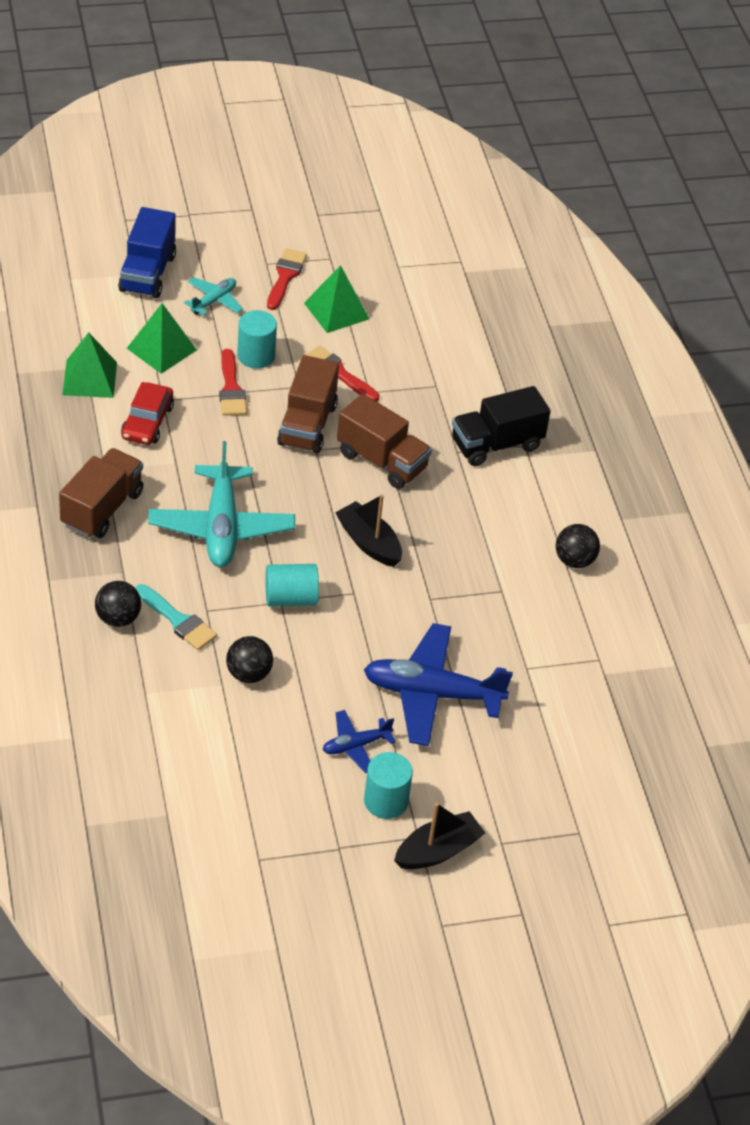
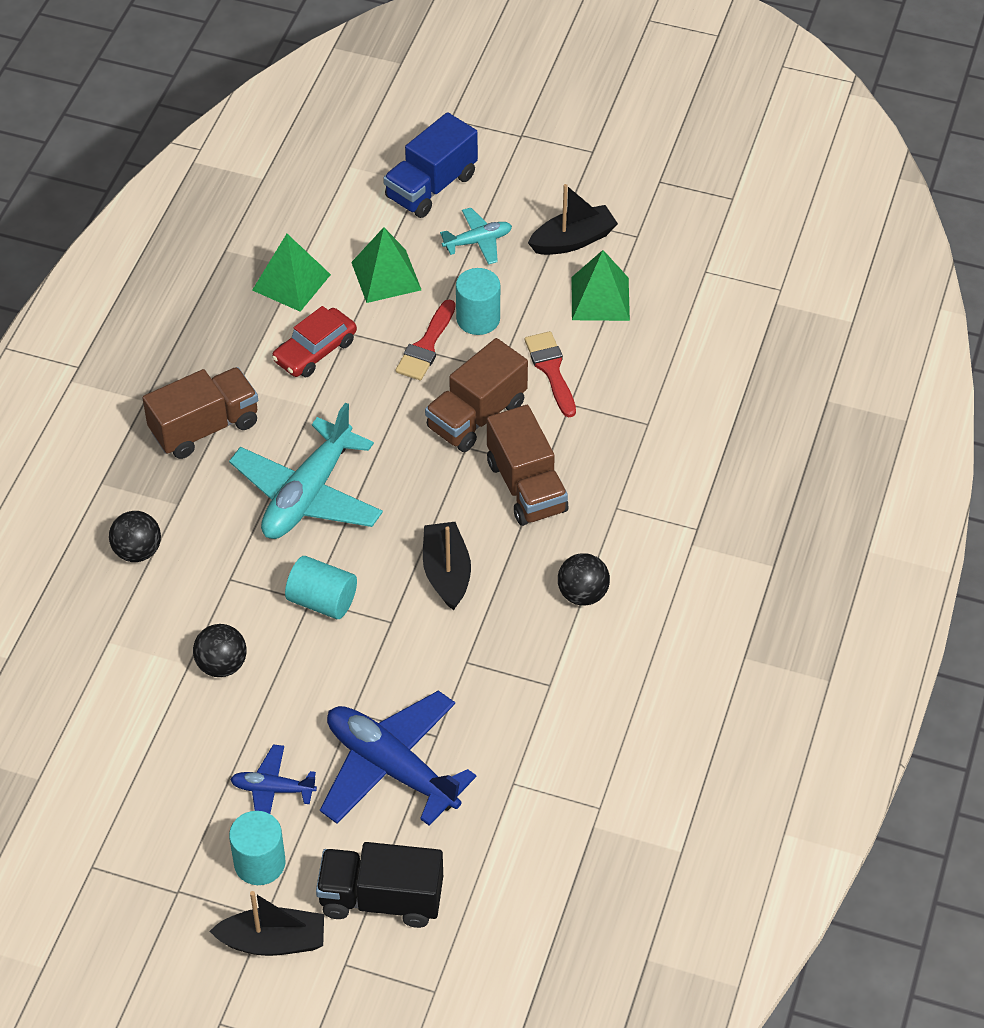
camera: 35 degrees right, 5 degrees up
(178, 620) = (193, 578): turquoise brush -> none
(285, 276) = (573, 240): red brush -> black boat
(496, 444) = (665, 516): black truck -> black truck (381, 899)
(574, 560) = (655, 683): black ball -> black ball (583, 594)

